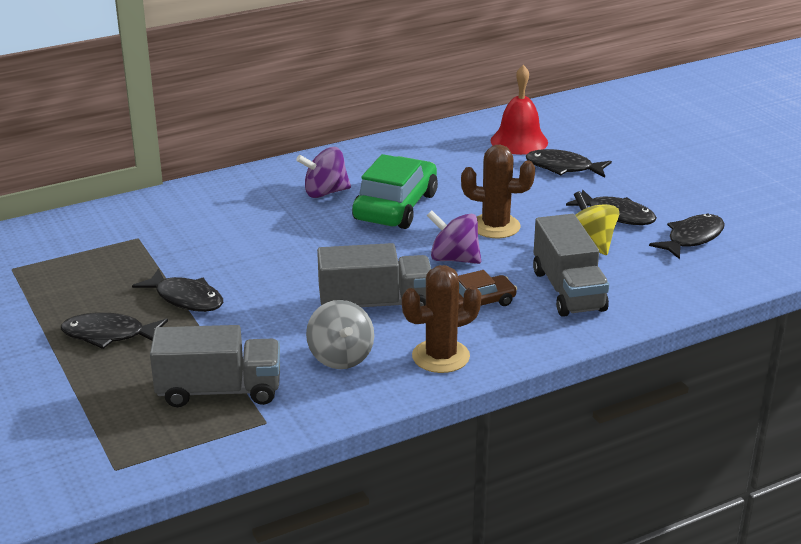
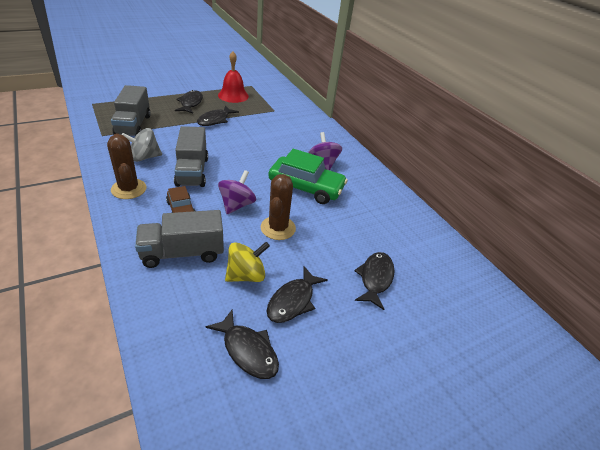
camera: 85 degrees right, 10 degrees up
(519, 141) = (417, 257): red bell -> red bell (233, 95)

